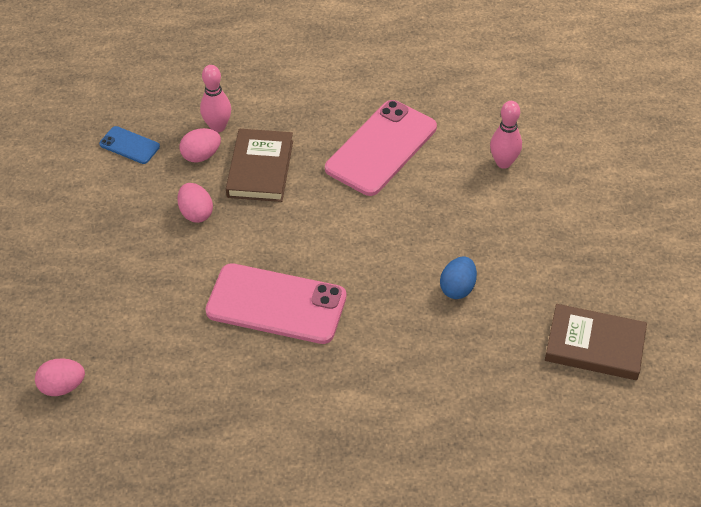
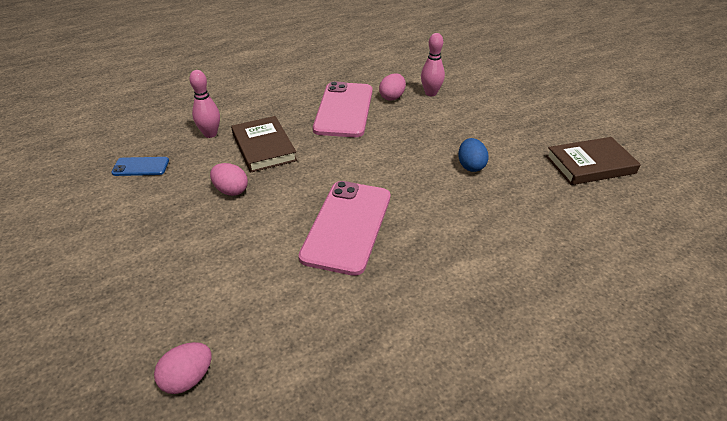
camera: 30 degrees left, 10 degrees down
(201, 155) = (209, 154): pink egg -> pink egg (392, 97)
(276, 304) = (347, 226): pink phone -> pink phone turned 60 degrees counterclockwise

